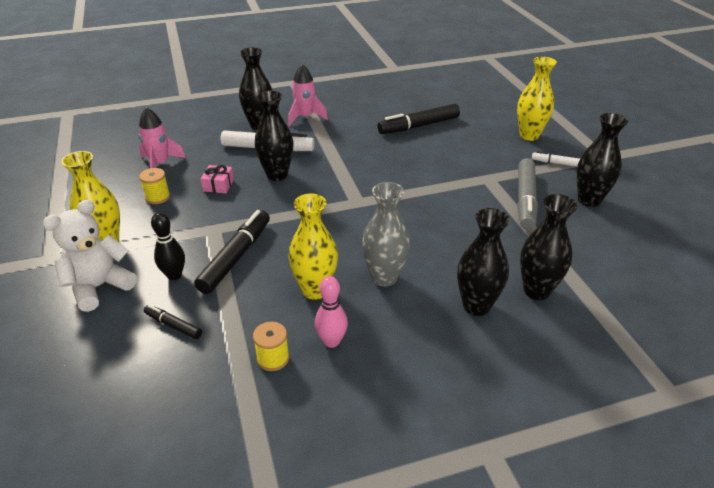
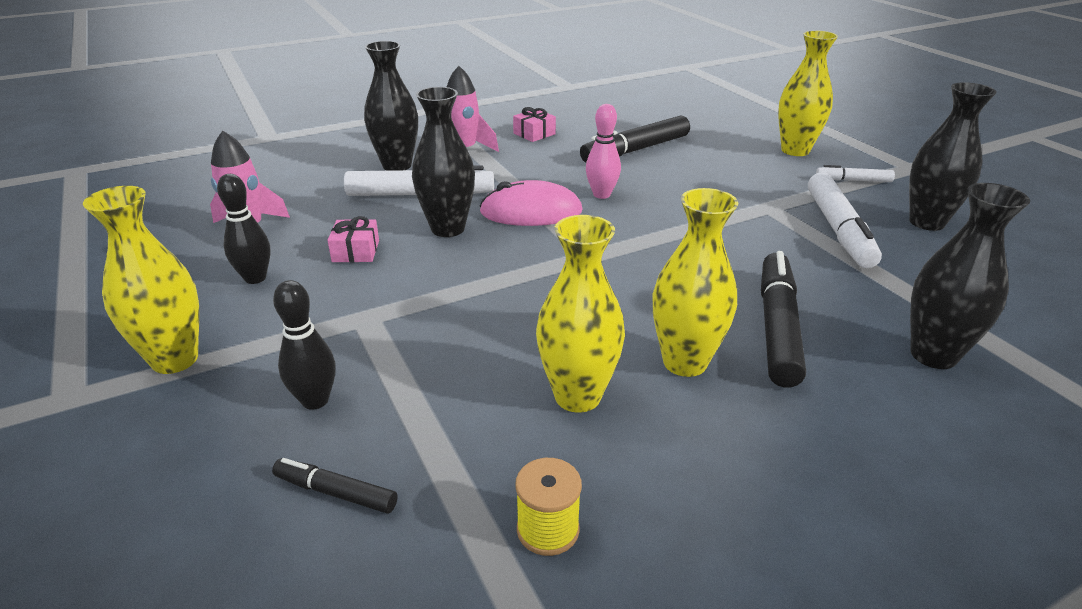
camera: 10 degrees left, 5 degrees down
(99, 287) = (173, 438): white teddy bear -> none
(158, 197) = (255, 278): yellow spool -> black bowling pin
(235, 257) = (419, 358): black marker -> black marker (777, 327)
(331, 341) = (643, 482): pink bowling pin -> pink bowling pin (601, 194)
(332, 167) = (531, 212): none -> pink mouse
(356, 107) = (534, 134): none -> pink gift
(384, 277) = (684, 362): grey vase -> yellow vase
(476, 306) = (855, 390): black vase -> none
(525, 199) = (838, 229): grey marker -> white marker

